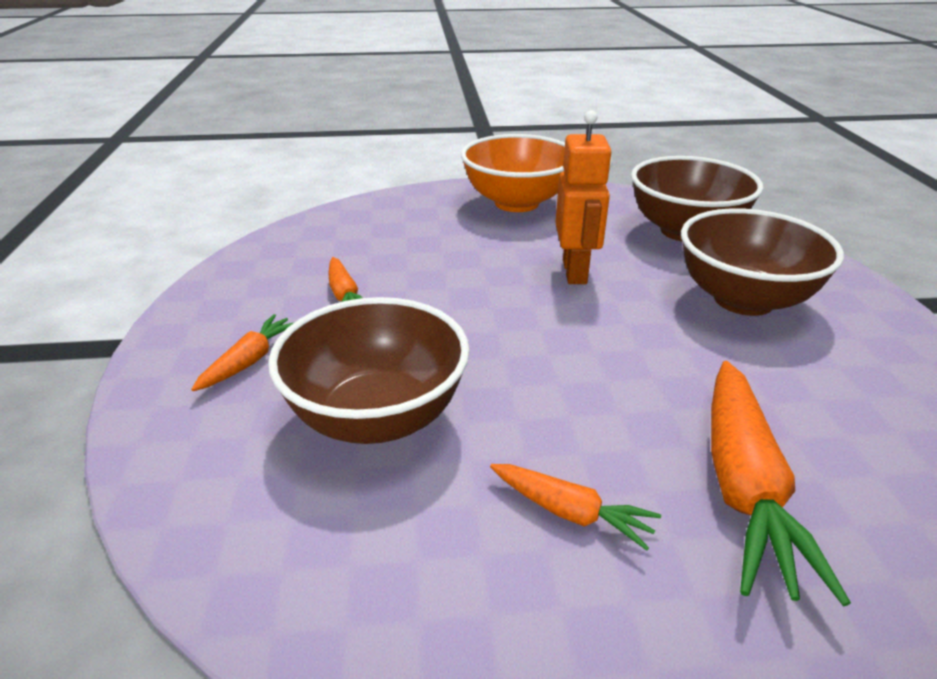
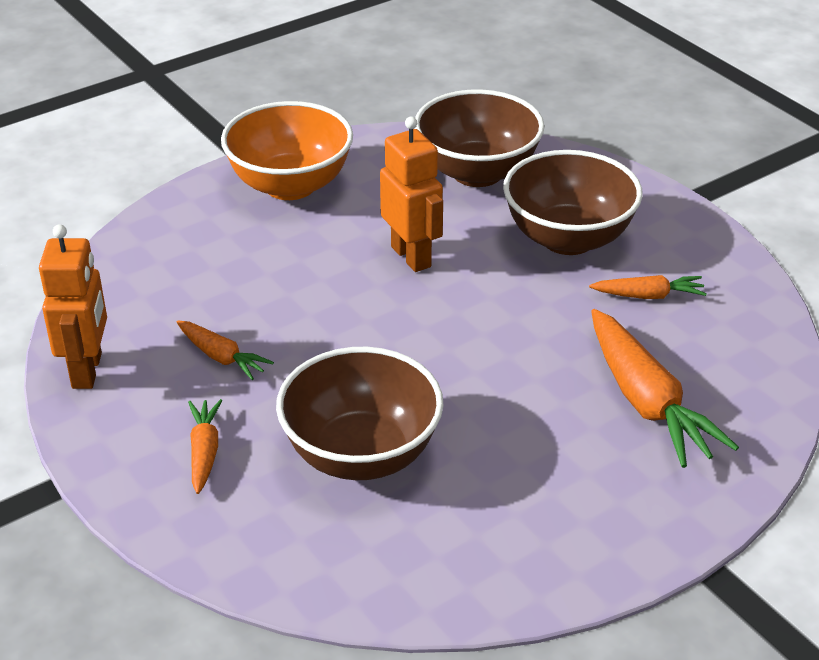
camera: 30 degrees left, 5 degrees up
(240, 273) = (88, 370): none -> orange robot
(570, 512) = (551, 464): orange carrot -> orange carrot (648, 296)

